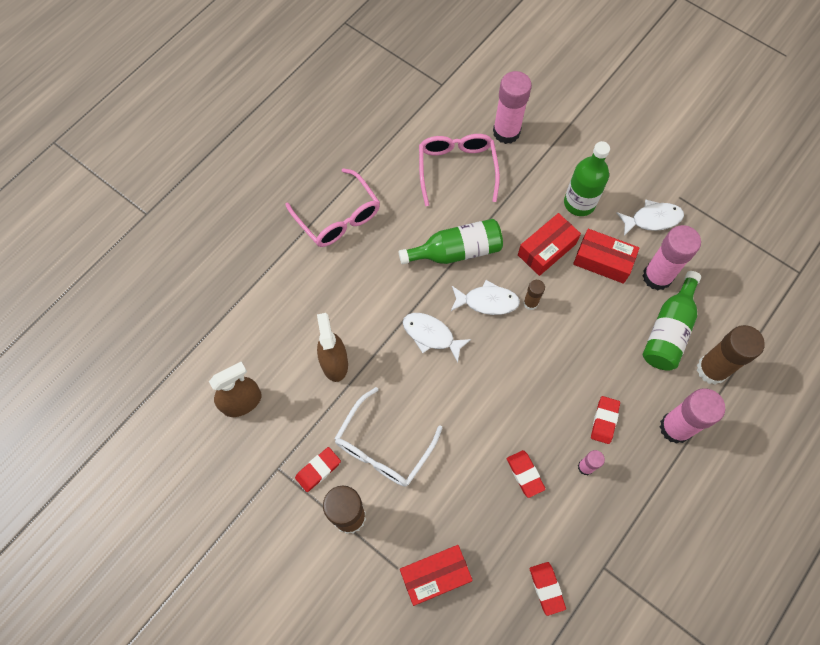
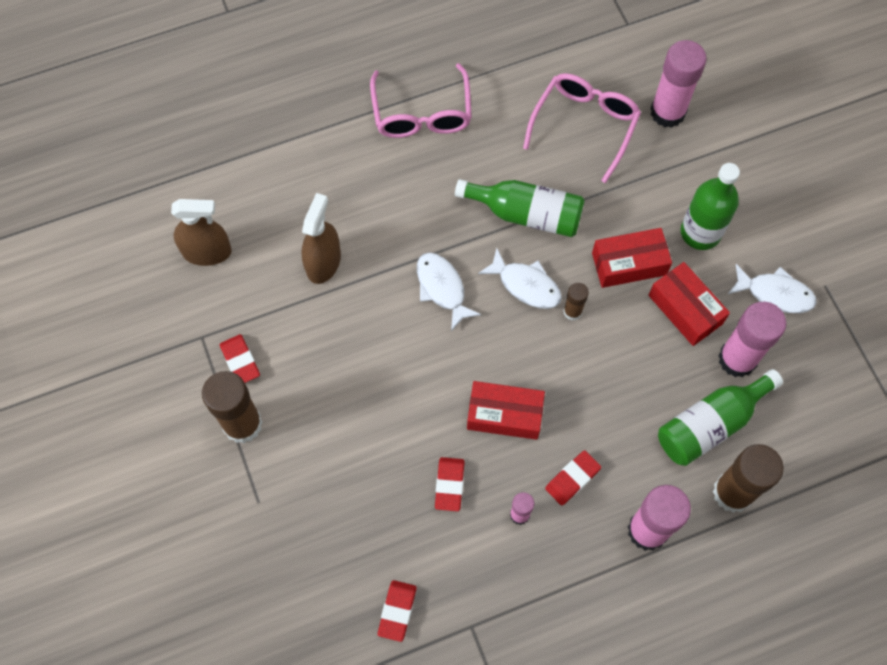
camera: 30 degrees right, 0 degrees up
(318, 470) = (240, 361): red eraser -> red eraser turned 75 degrees clockwise
(383, 447) = (319, 375): white glasses -> none
(435, 575) = (291, 531): red box -> red box (504, 414)

